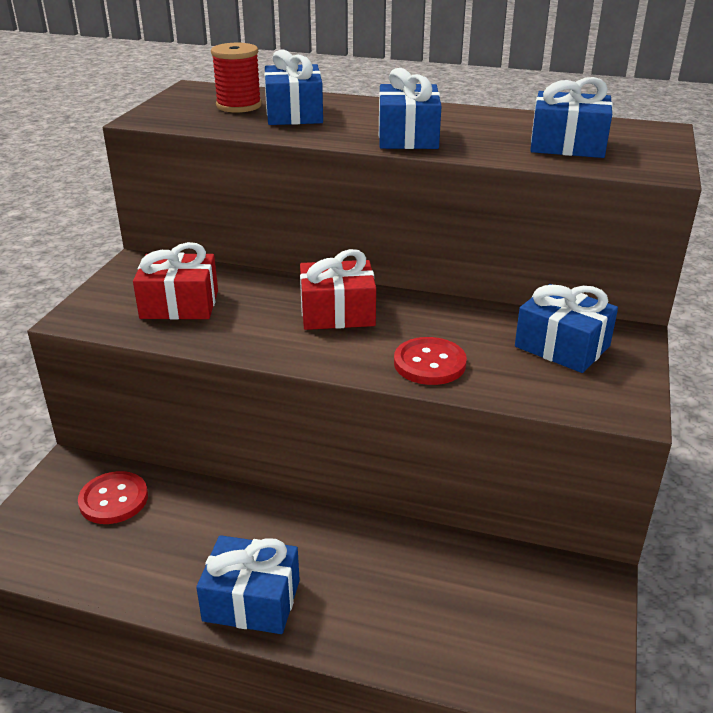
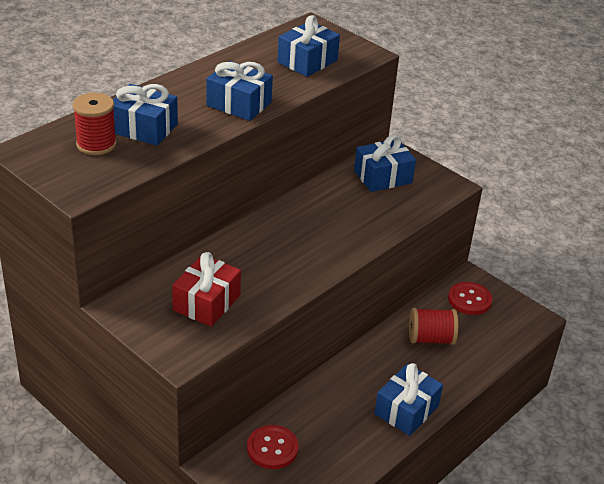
camera: 65 degrees left, 5 degrees up
(337, 313) = (279, 239): red gift -> none
(418, 579) = (431, 338): none -> red spool
(429, 363) = (364, 227): red button -> red button (469, 300)

